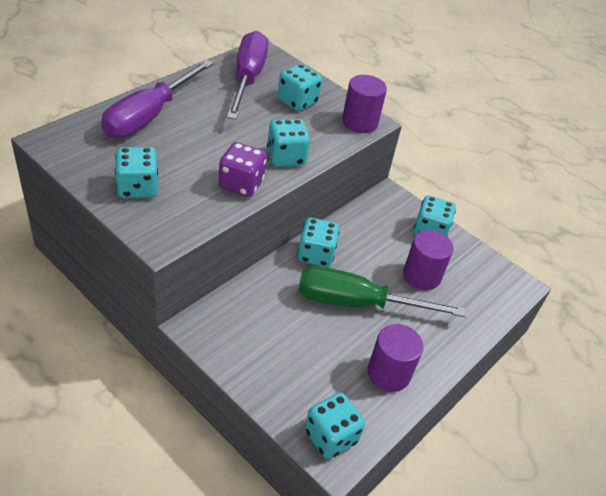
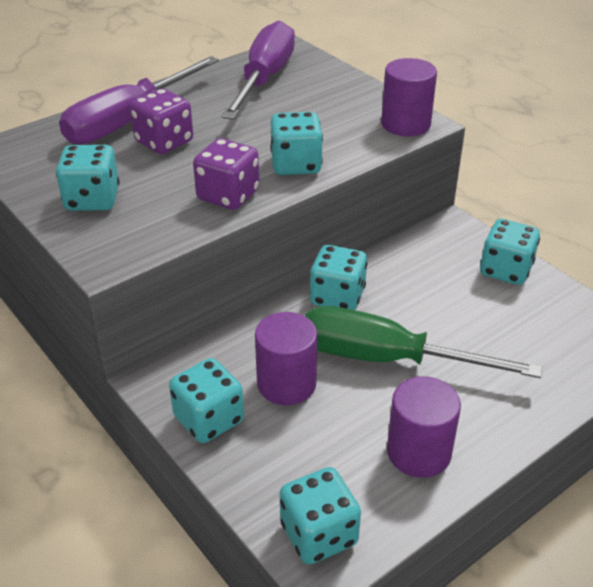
camera: 15 degrees right, 5 degrees down
(182, 135) = (164, 142): none -> purple dice
(297, 101) = (325, 102): turquoise dice -> turquoise dice (209, 419)
(421, 276) = (486, 326): purple cylinder -> purple cylinder (286, 384)

